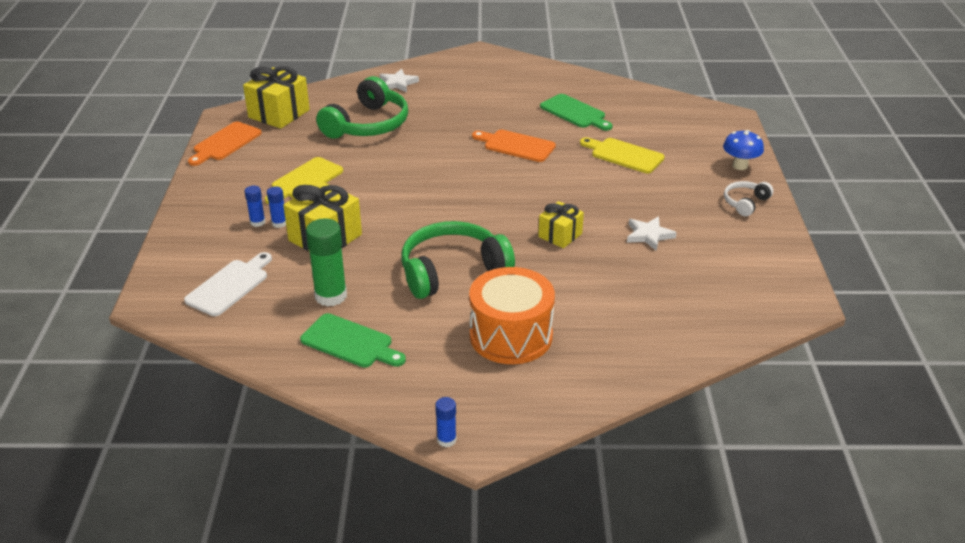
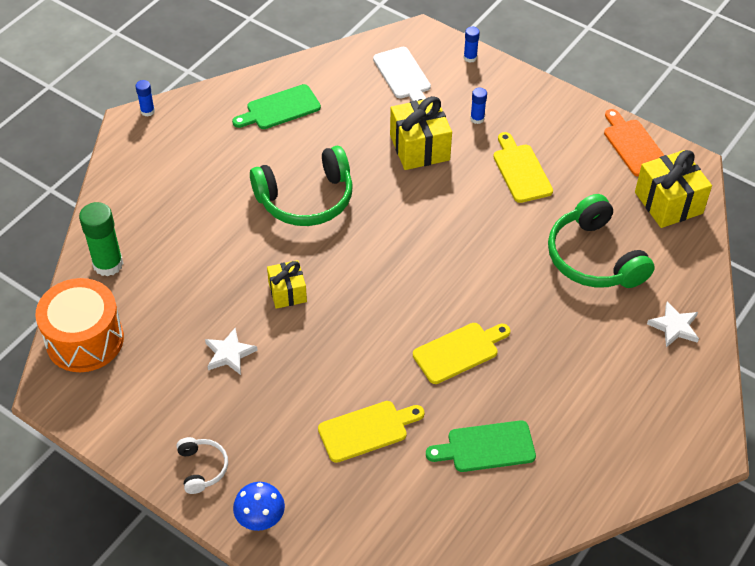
camera: 125 degrees right, 15 degrees up
(279, 223) = (464, 130): blue glue stick -> blue glue stick (470, 58)
(331, 296) = (341, 120): green glue stick -> green glue stick (108, 264)
(452, 271) = (306, 199): green headphones -> green headphones turned 60 degrees clockwise
(511, 336) = (203, 191): orange drum -> orange drum (85, 340)
(516, 146) = (459, 351): orange cutting board -> yellow cutting board

